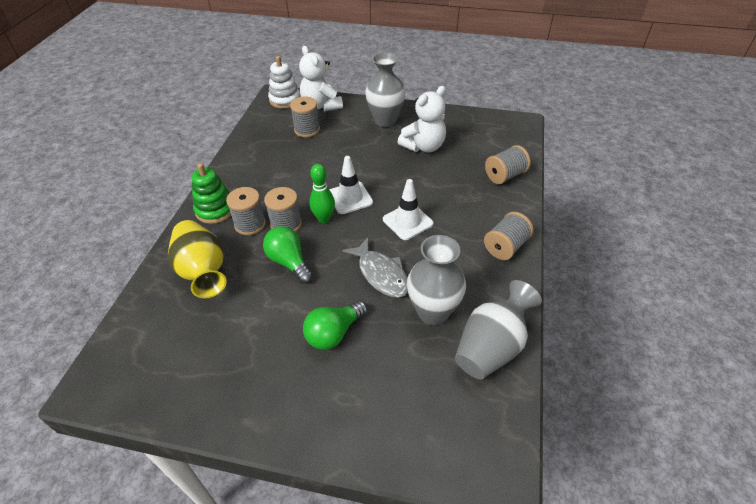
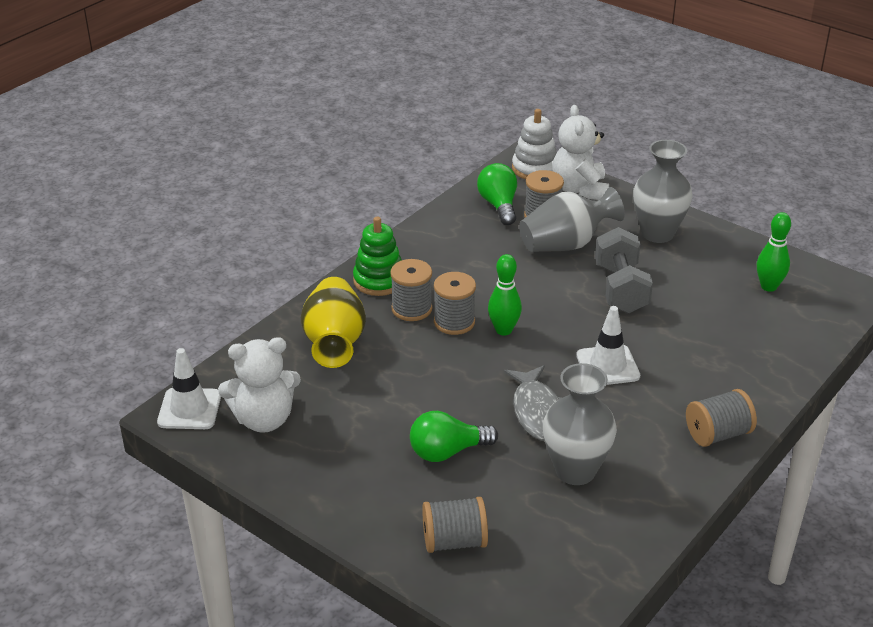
camera: 25 degrees right, 10 degrees down
(289, 262) = (436, 364): green light bulb -> green light bulb (499, 205)
(350, 198) = (550, 316): white traffic cone -> white traffic cone (189, 409)
(384, 164) = (620, 289): none -> grey dumbbell
(423, 146) = (690, 282): white teddy bear -> white teddy bear (264, 419)
(470, 135) = (768, 286): none -> green bowling pin
(491, 347) = (622, 528): grey vase -> grey vase (566, 244)
(505, 175) = (780, 352): grey spool -> grey spool (454, 541)

